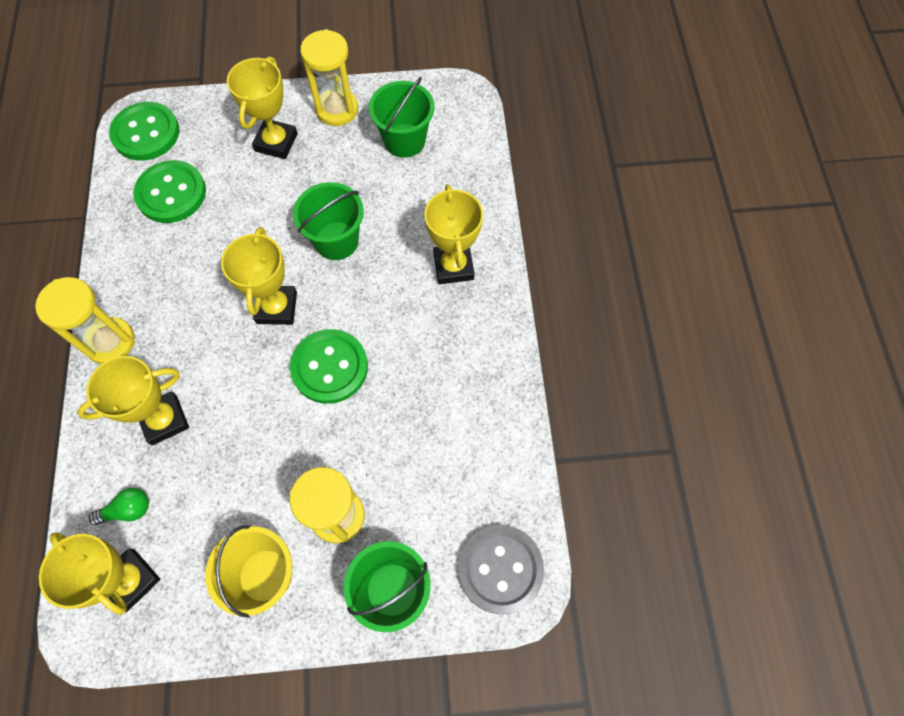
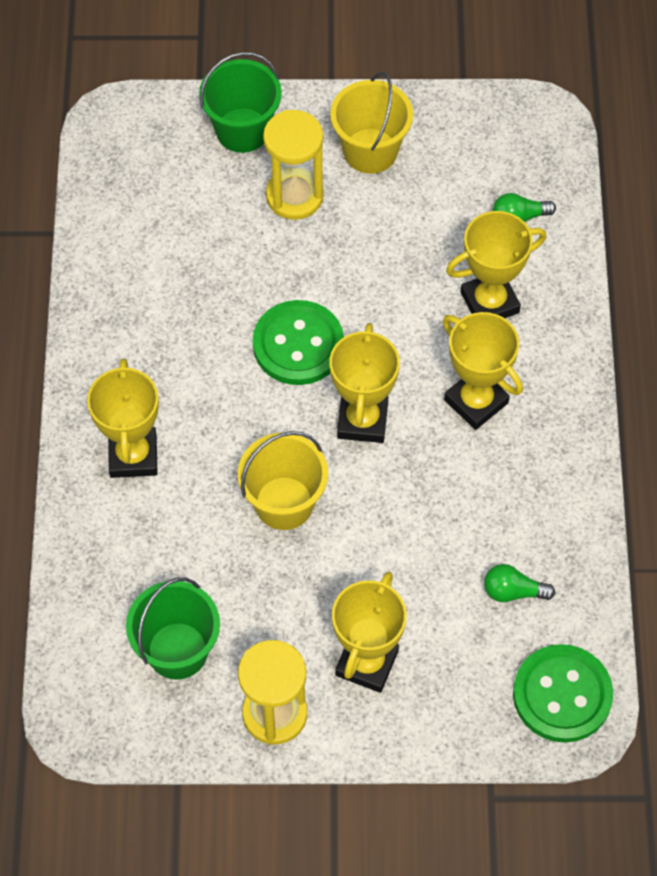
camera: 175 degrees left, 5 degrees down
(110, 342) = (566, 394): yellow hourglass -> none
(131, 580) = (507, 157): yellow trophy -> yellow trophy (476, 401)
(171, 193) = (513, 591): green button -> green light bulb
(336, 241) = (284, 503): green bucket -> yellow bucket
(500, 569) = (131, 139): grey button -> none

